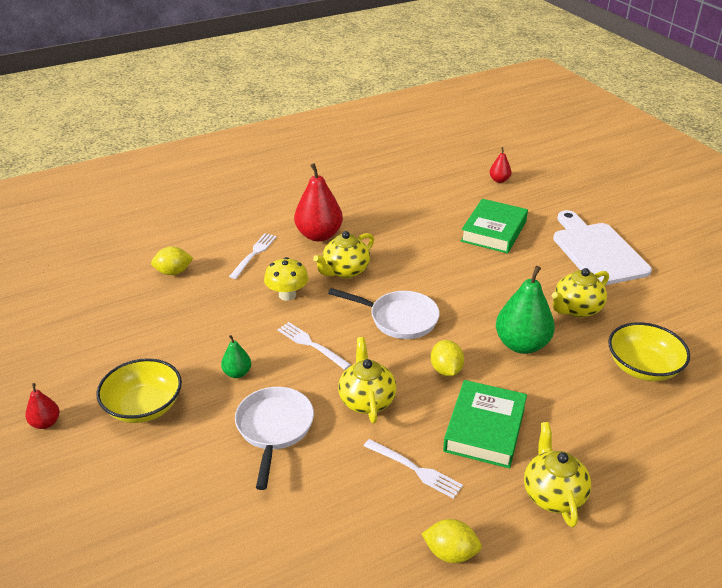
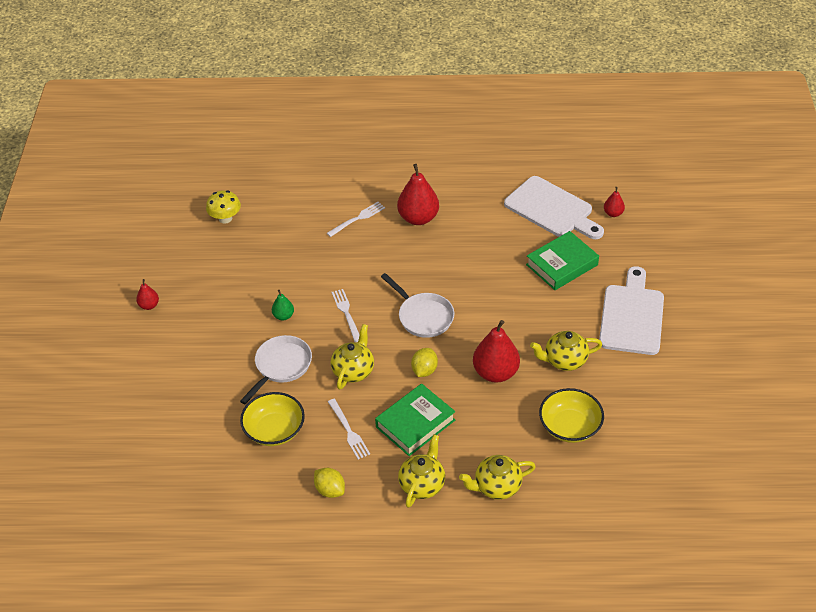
camera: 30 degrees right, 10 degrees up
(144, 406) = (212, 317): yellow bowl -> yellow bowl (274, 430)
(173, 272) = (290, 214): yellow lemon -> none
(287, 295) = (357, 265): yellow mushroom -> yellow mushroom (225, 218)
(345, 271) = (414, 259): yellow teapot -> yellow teapot (496, 486)
(442, 192) = (552, 209): none -> white cutting board
(521, 344) = (495, 373): green pear -> red pear

